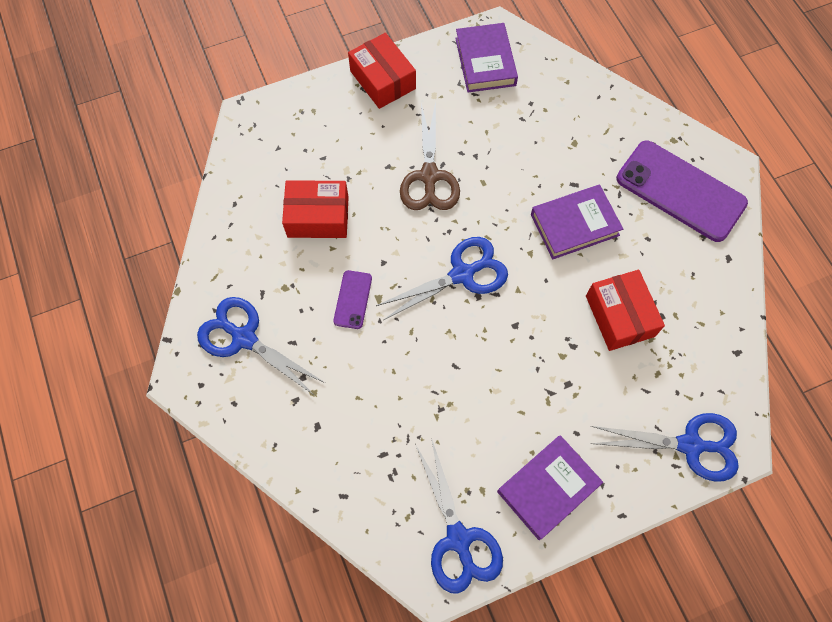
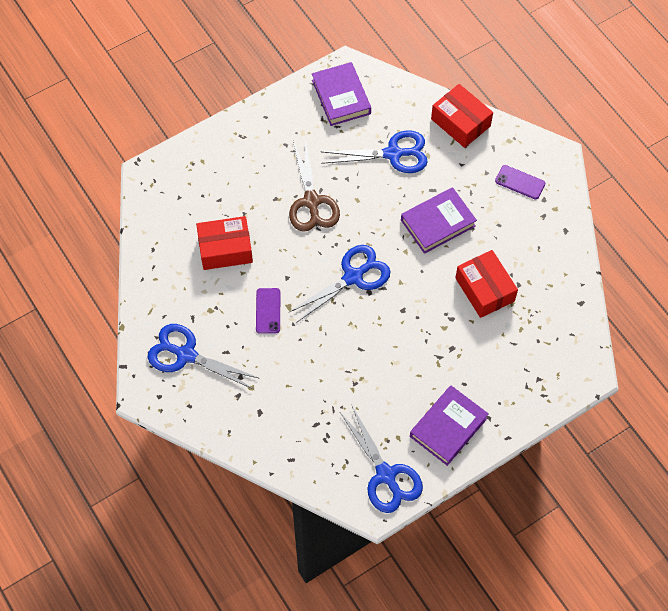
camera: 10 degrees left, 5 degrees down
(383, 80) = (256, 126): red box -> red box (460, 122)
(680, 191) = (520, 182): purple phone -> purple phone, size x0.46
(690, 445) = (553, 378): blue scissors -> blue scissors (393, 154)

